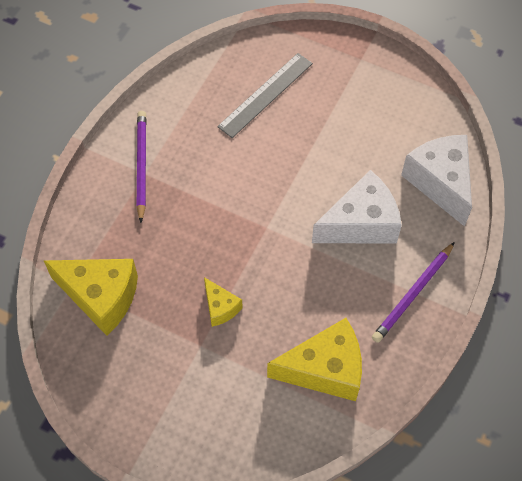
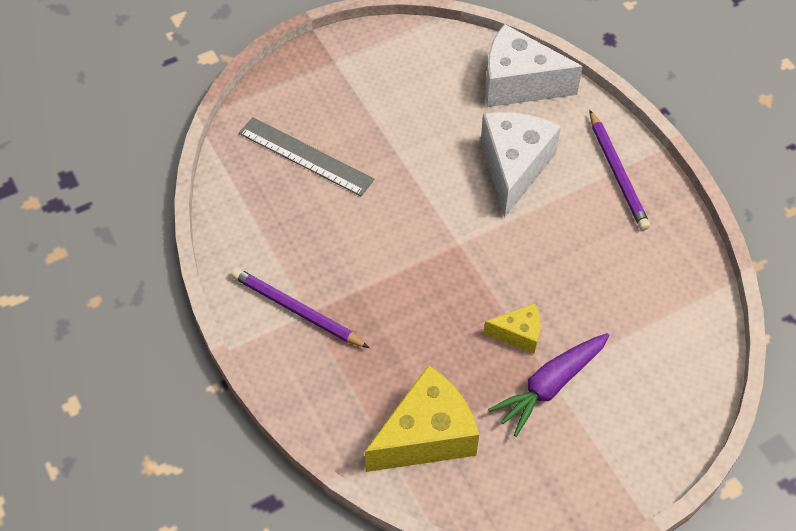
camera: 55 degrees left, 5 degrees down
(193, 351) = (550, 386): none -> purple carrot
(265, 95) = (305, 156): grey ruler -> grey ruler turned 45 degrees counterclockwise
(324, 369) = (646, 286): yellow cheese -> none

